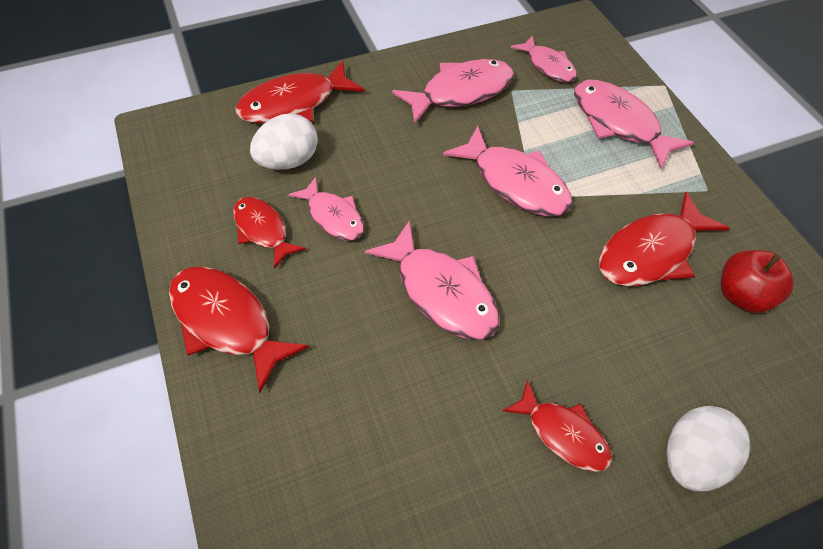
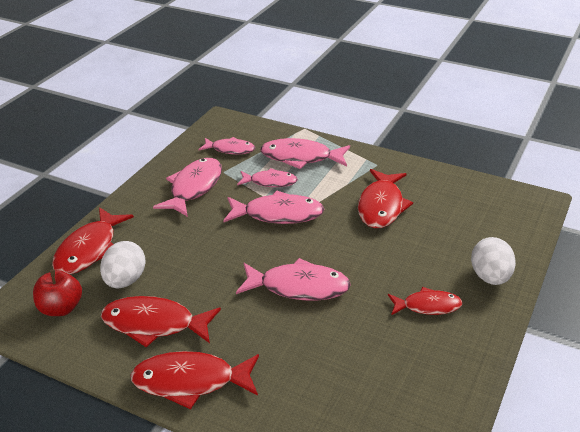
camera: 40 degrees left, 20 degrees down
(263, 230) = (154, 324): red fish -> red fish, size x1.58
(333, 216) = (191, 291): pink fish -> pink fish (270, 182)
(742, 295) = (440, 200): red apple -> red apple (61, 308)

